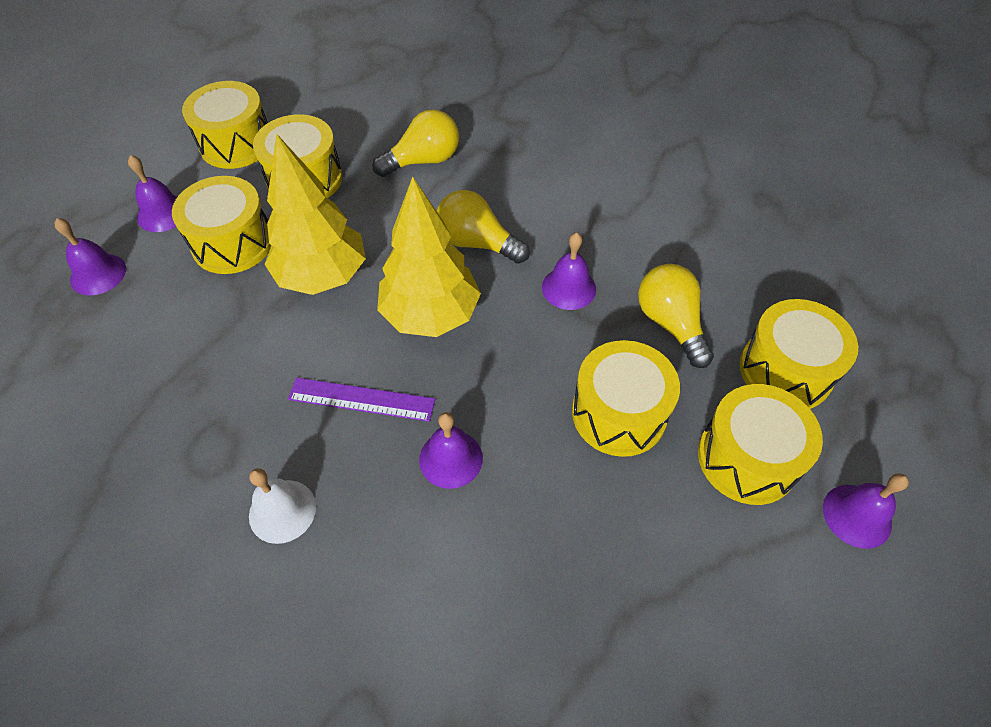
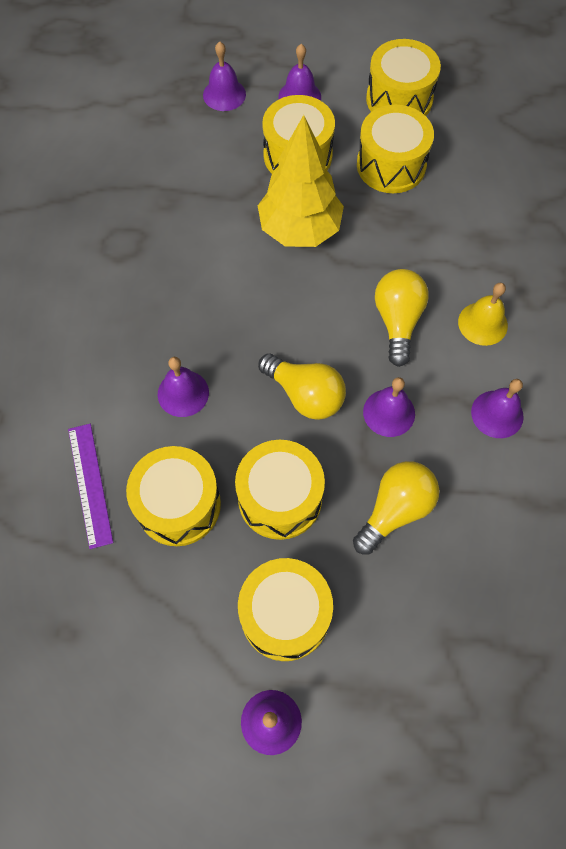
camera: 65 degrees right, 10 degrees up
(282, 511) = (97, 308): white bell -> none
(361, 399) = (204, 312): purple ruler -> purple ruler (90, 484)
(423, 161) = (467, 238): yellow light bulb -> yellow light bulb (305, 395)
(430, 315) = (303, 321): yellow tree -> none
(515, 187) = (482, 323): none -> yellow bell
(609, 214) = (497, 414): none -> purple bell
(785, 371) = (394, 626): yellow drum -> yellow drum (178, 504)

